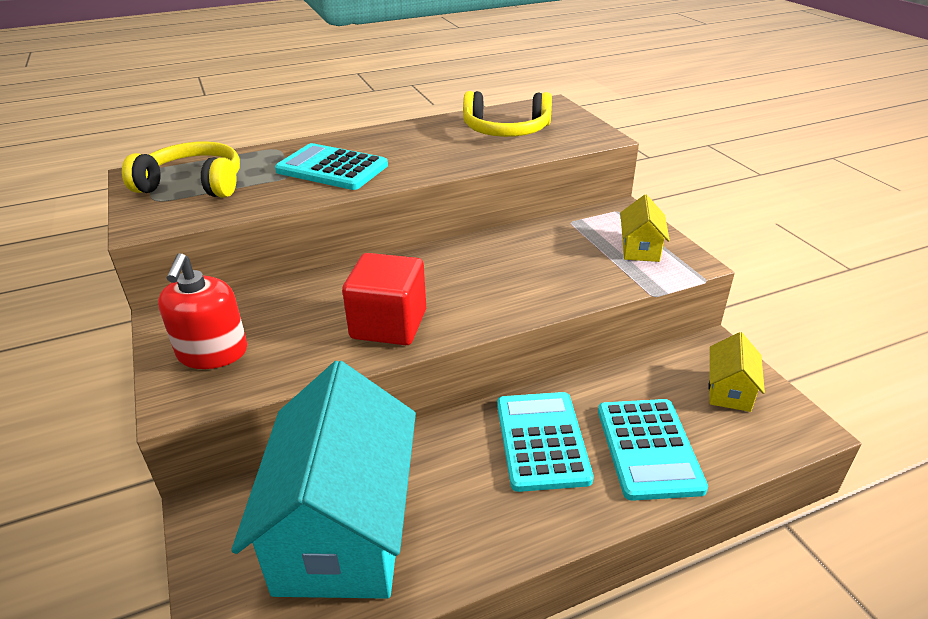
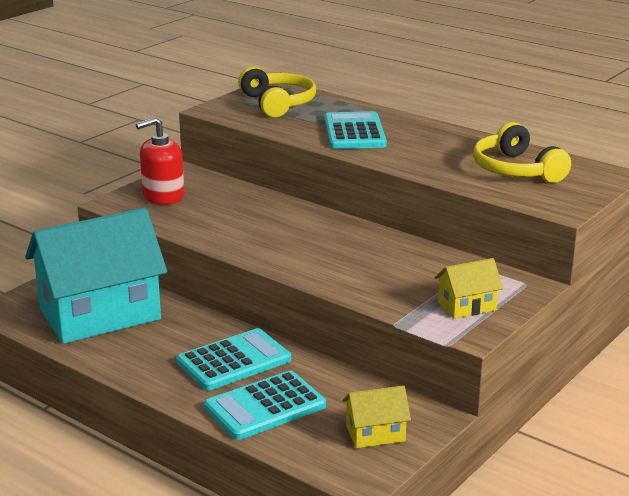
camera: 60 degrees right, 10 degrees down
(389, 324) = (245, 237): red cube -> none

